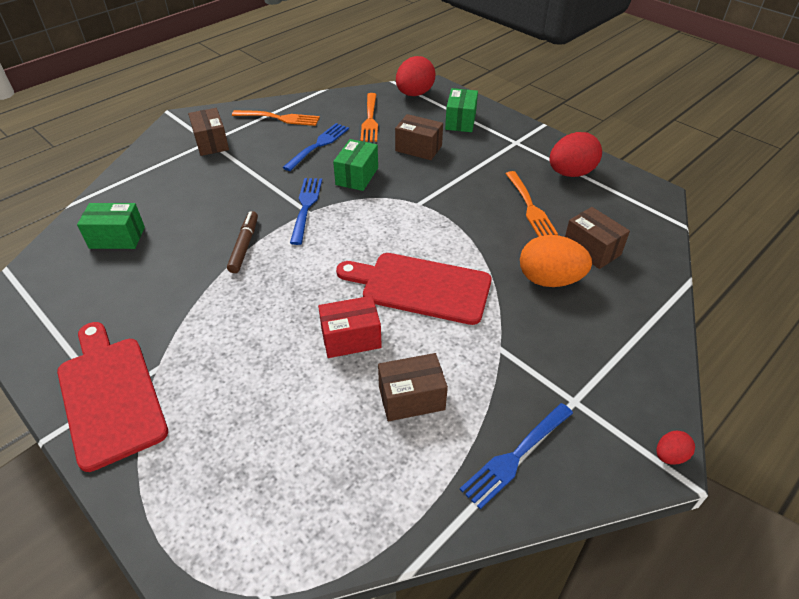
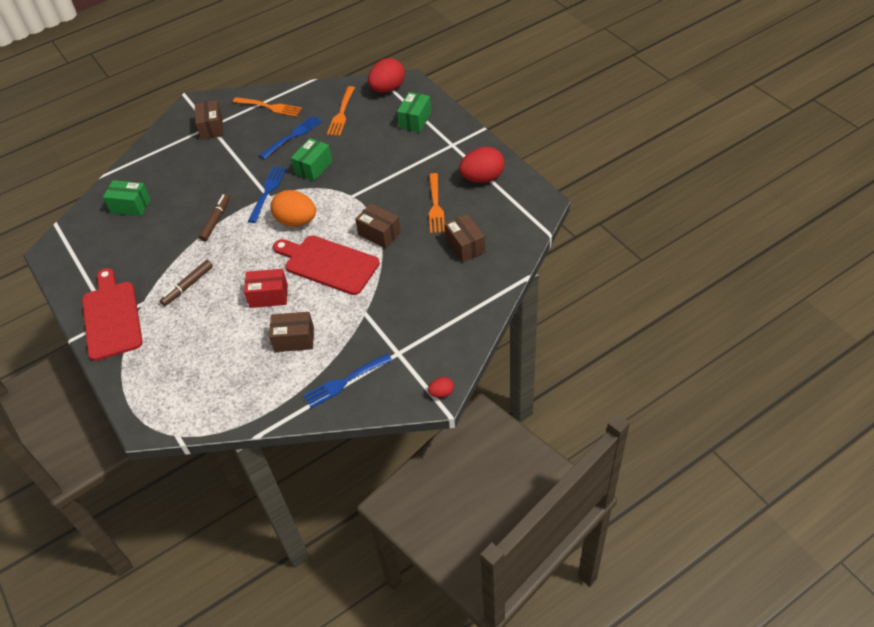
camera: 15 degrees right, 5 degrees up
(224, 336) = (188, 286): none -> brown marker
(418, 148) = (370, 145): brown box -> brown box (379, 234)
(549, 280) = (422, 267): orange egg -> orange egg (296, 221)

